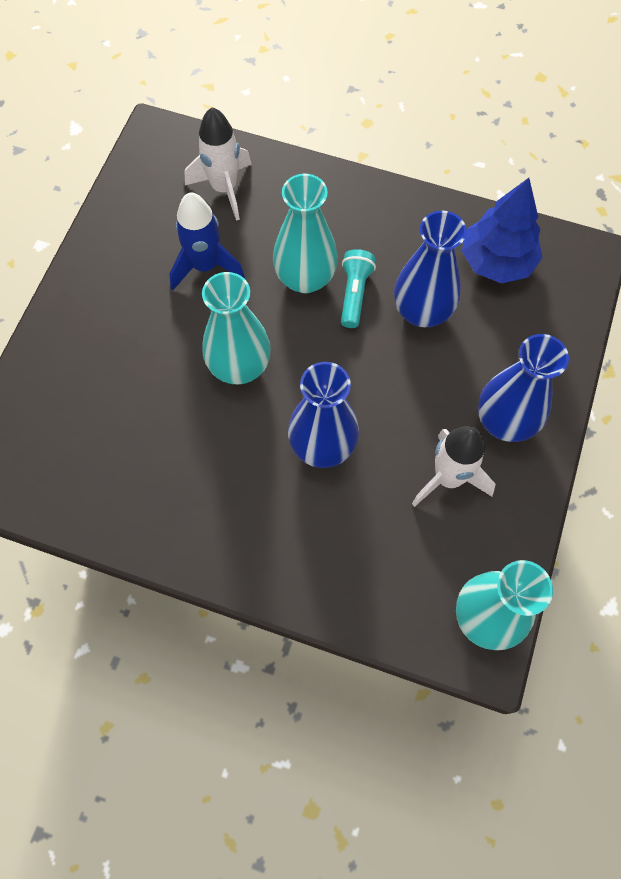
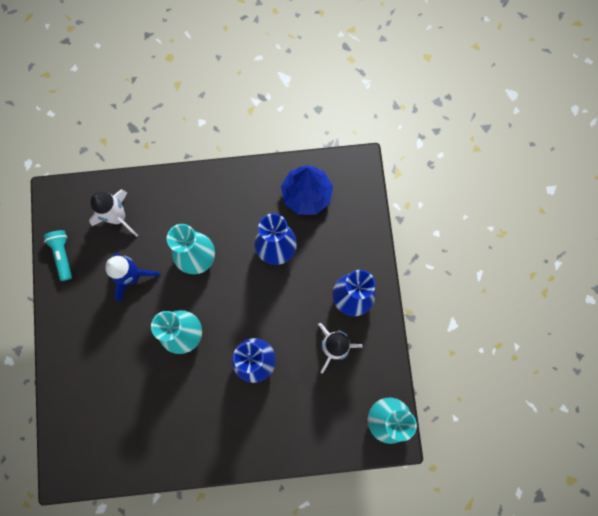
camera: 25 degrees left, 10 degrees up
(354, 294) = (231, 254): turquoise flashlight -> turquoise flashlight (63, 255)

